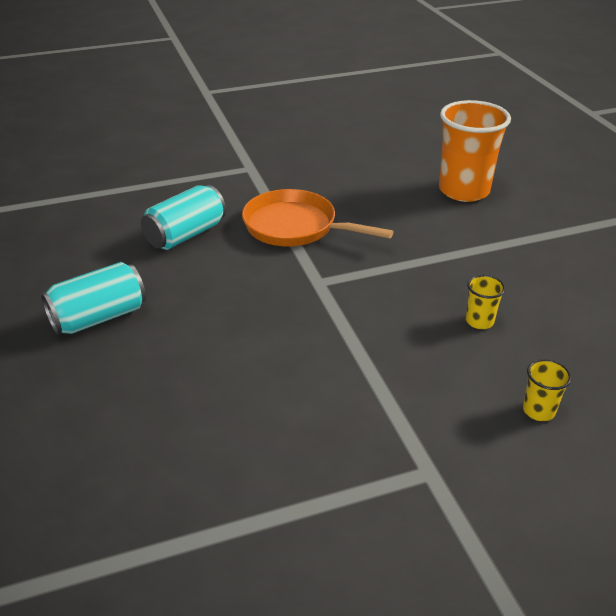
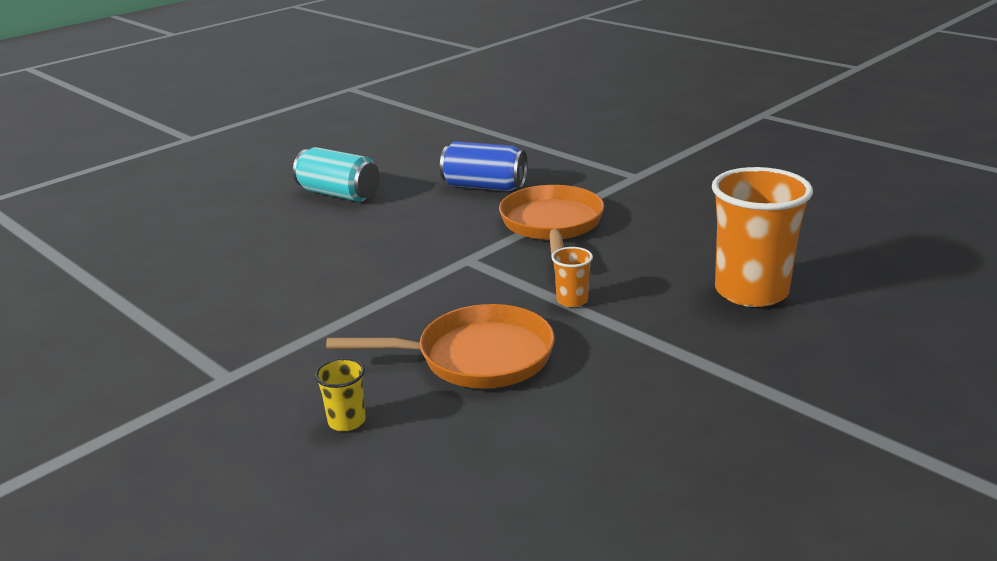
camera: 65 degrees right, 10 degrees down
(186, 235) = (484, 186): turquoise can -> blue can
(425, 256) = (572, 300): none -> orange cup
(479, 321) = (477, 357): yellow cup -> orange pan

